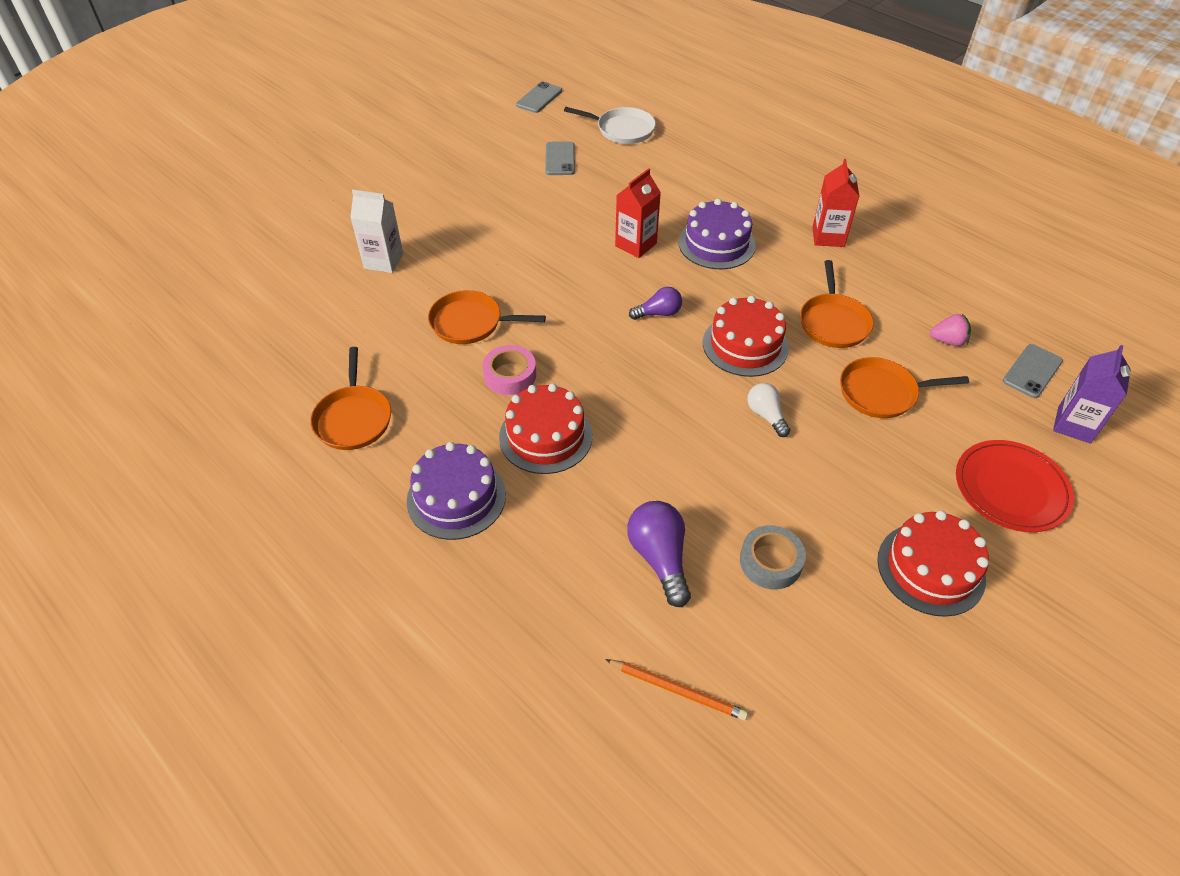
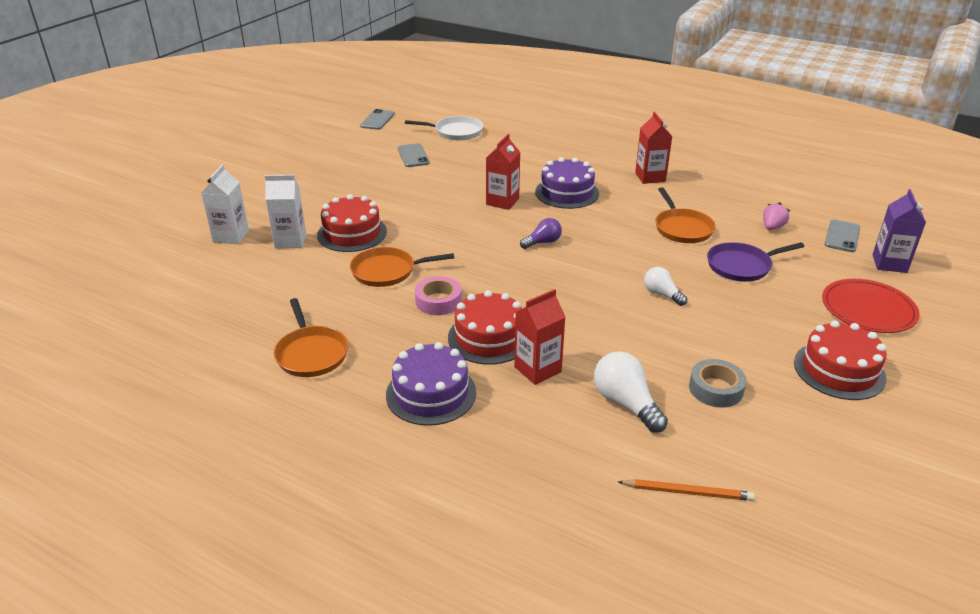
camera: 15 degrees left, 15 degrees down
(325, 243) = (231, 236): none -> white carton
(581, 491) = (537, 369): none -> red carton
(659, 558) = (626, 403): purple light bulb -> white light bulb
(745, 345) = (622, 252): red cake -> red cake (352, 233)
(881, 392) = (741, 266): orange pan -> purple pan
(948, 341) = (772, 227): pink strawberry -> pink strawberry turned 45 degrees counterclockwise

